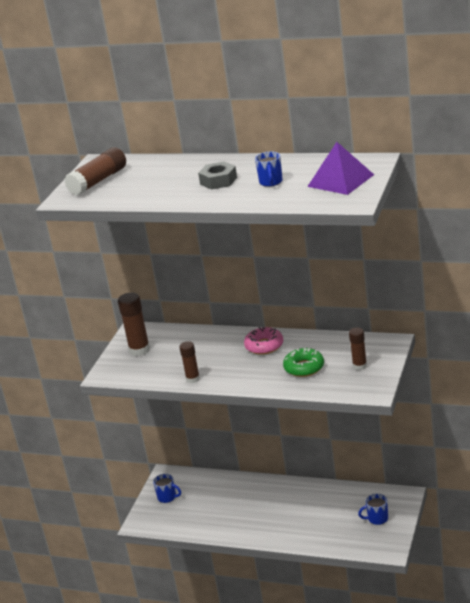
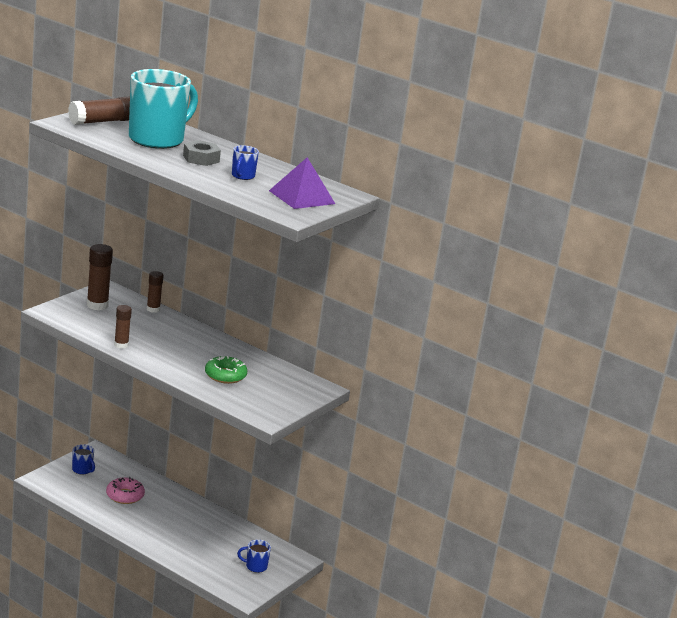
camera: 10 degrees right, 5 degrees down
(162, 178) = (157, 139): none -> turquoise mug
(264, 346) = (207, 345): pink donut -> pink donut (125, 496)
(359, 366) = (275, 394): brown glue stick -> brown glue stick (153, 309)

